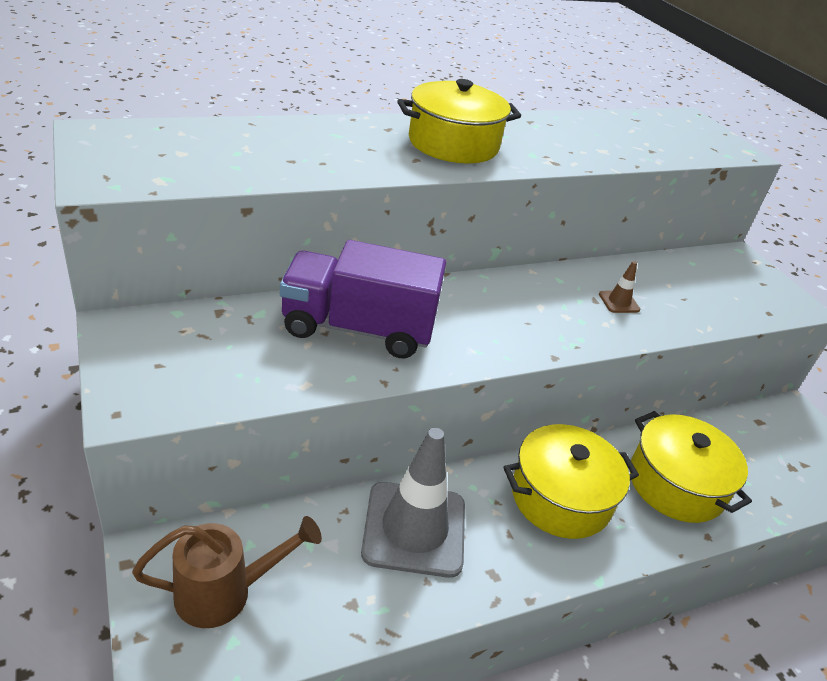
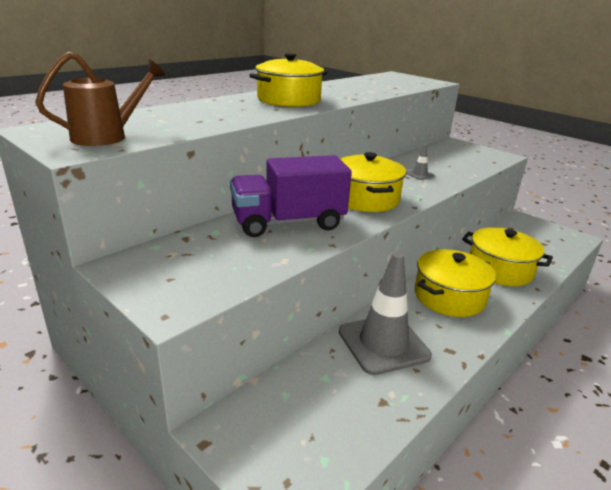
camera: 20 degrees left, 10 degrees down
(224, 592) = (292, 431): brown watering can -> brown watering can (107, 136)
(496, 321) = (365, 199): none -> yellow pot
(619, 302) = (420, 174): brown traffic cone -> grey traffic cone

